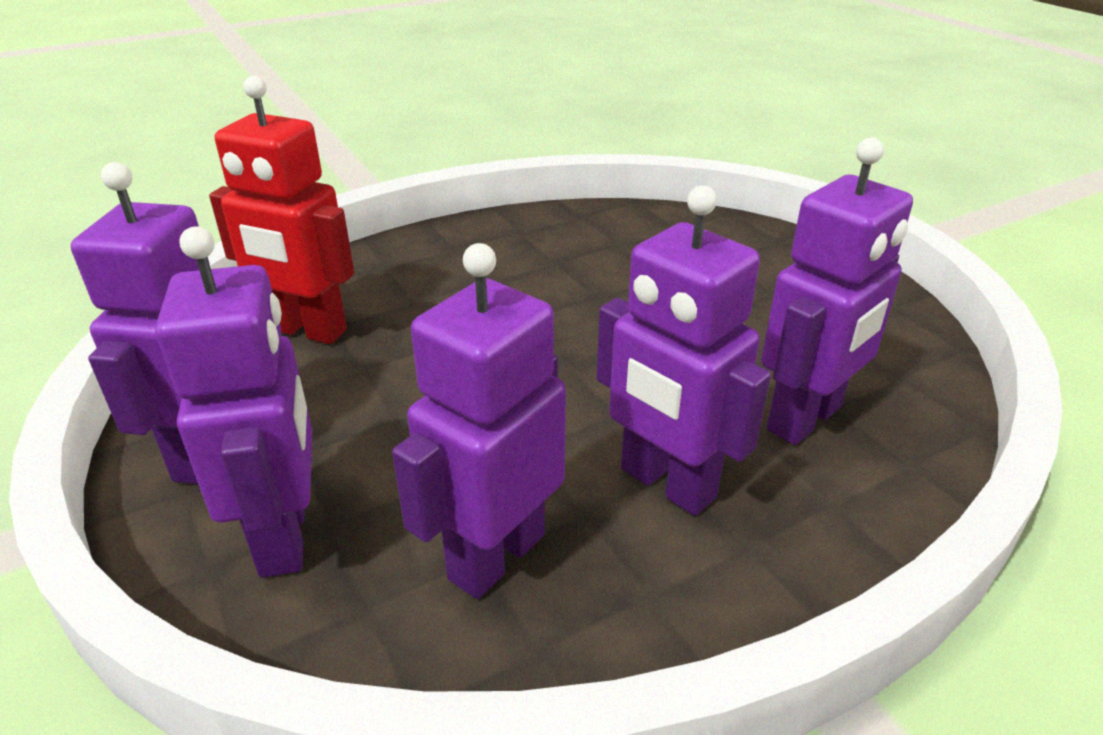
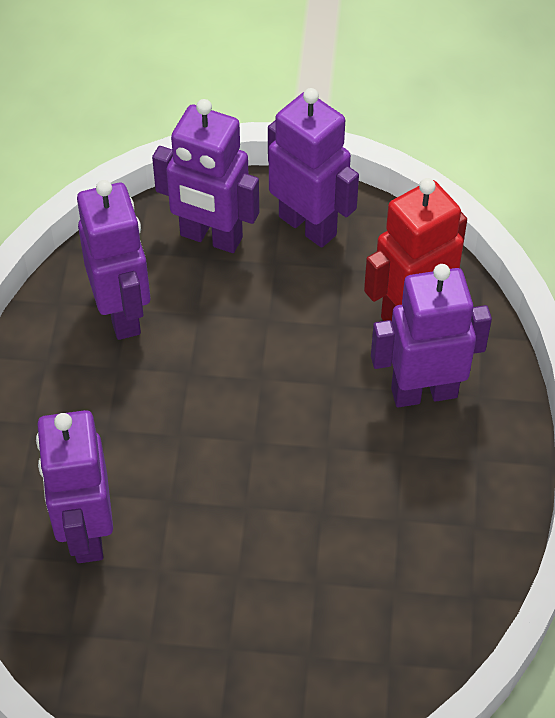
camera: 125 degrees right, 20 degrees up
(666, 484) = (102, 417): purple robot -> purple robot (424, 392)

